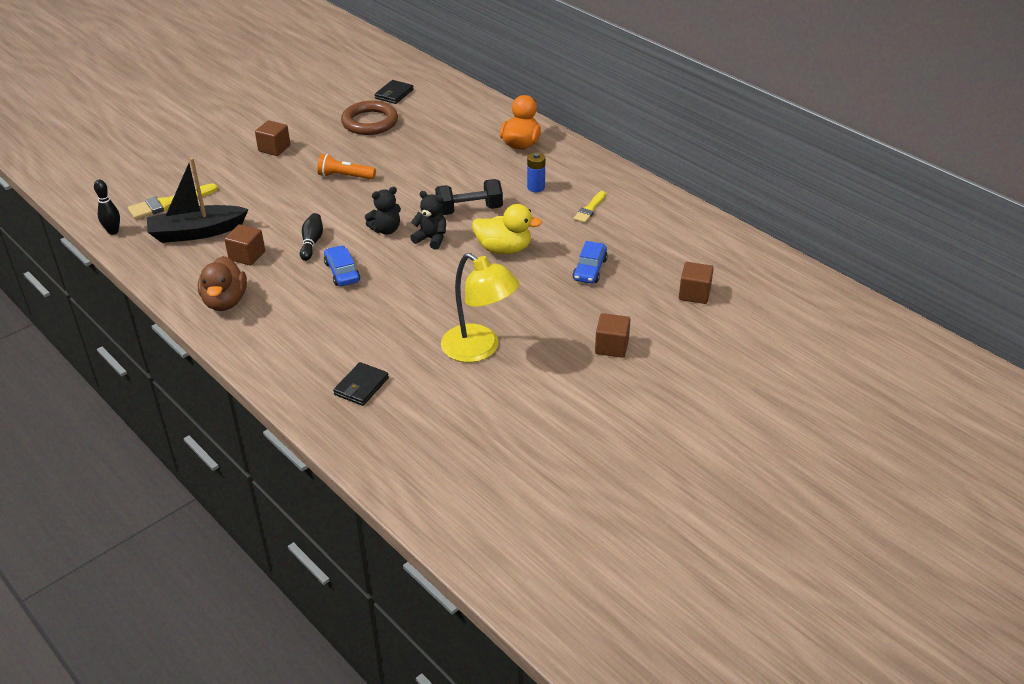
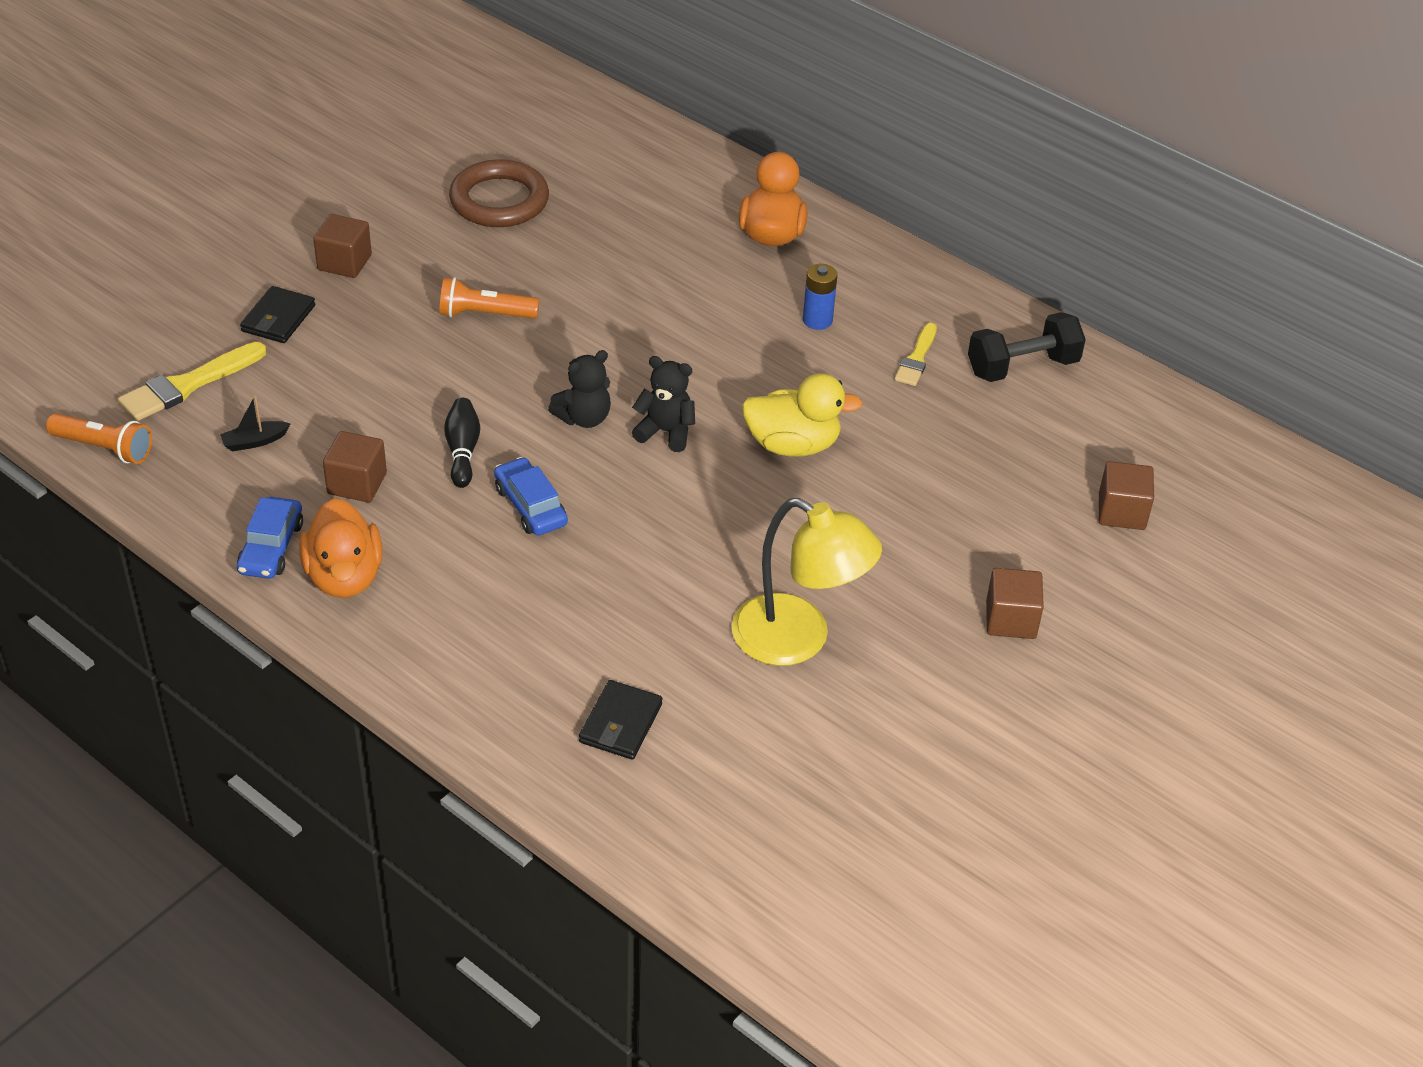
camera: 10 degrees left, 5 degrees up
(113, 231) = (104, 448): black bowling pin -> orange flashlight
(196, 232) = (254, 441): black boat -> black boat, size x0.40
(225, 301) = (344, 576): brown duck -> orange duck
(394, 94) = (527, 140): black wallet -> black wallet (278, 318)
(469, 210) = (716, 371): black dumbbell -> black dumbbell (1022, 367)
(590, 269) = (943, 476): blue car -> blue car (271, 547)

